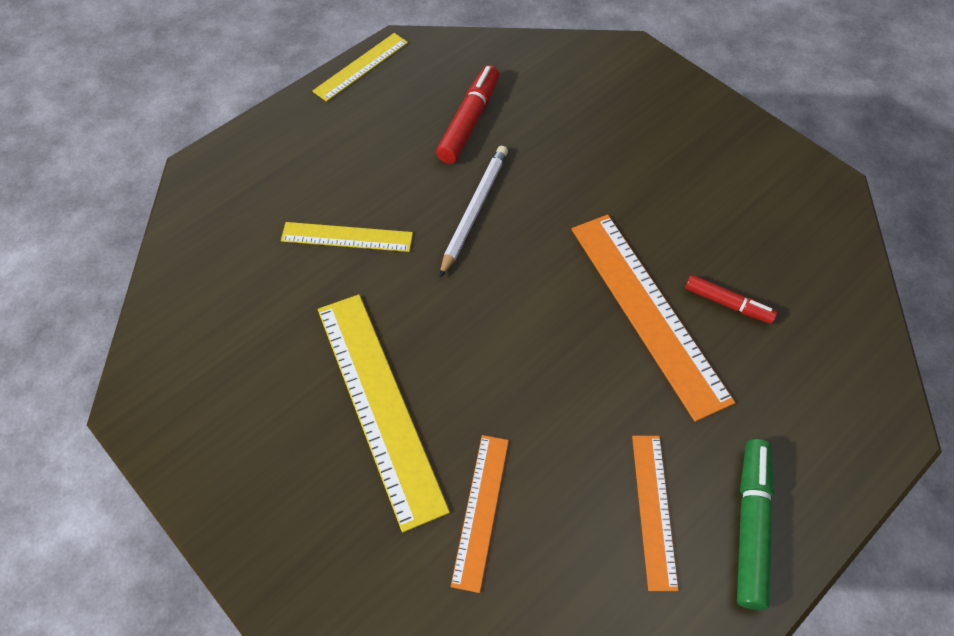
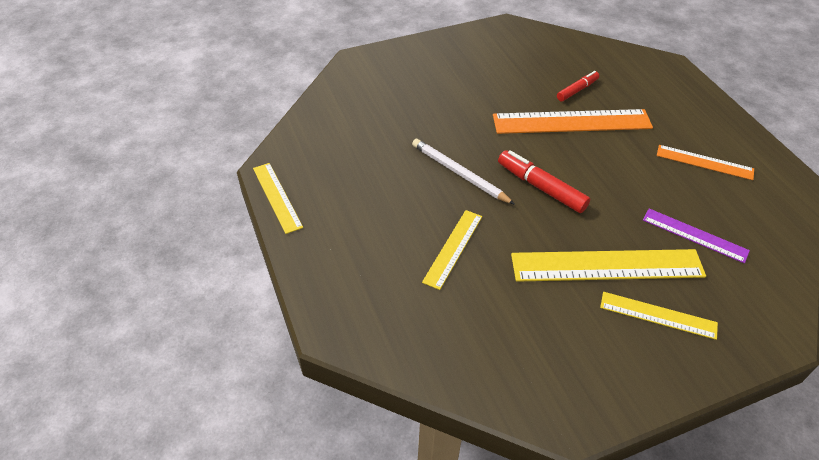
camera: 70 degrees left, 10 degrees down
(315, 478) = (658, 315): none -> yellow ruler
(469, 121) = (374, 153): red marker -> red marker (541, 187)
(481, 510) = (695, 235): orange ruler -> purple ruler
(750, 525) = (718, 130): green marker -> none

